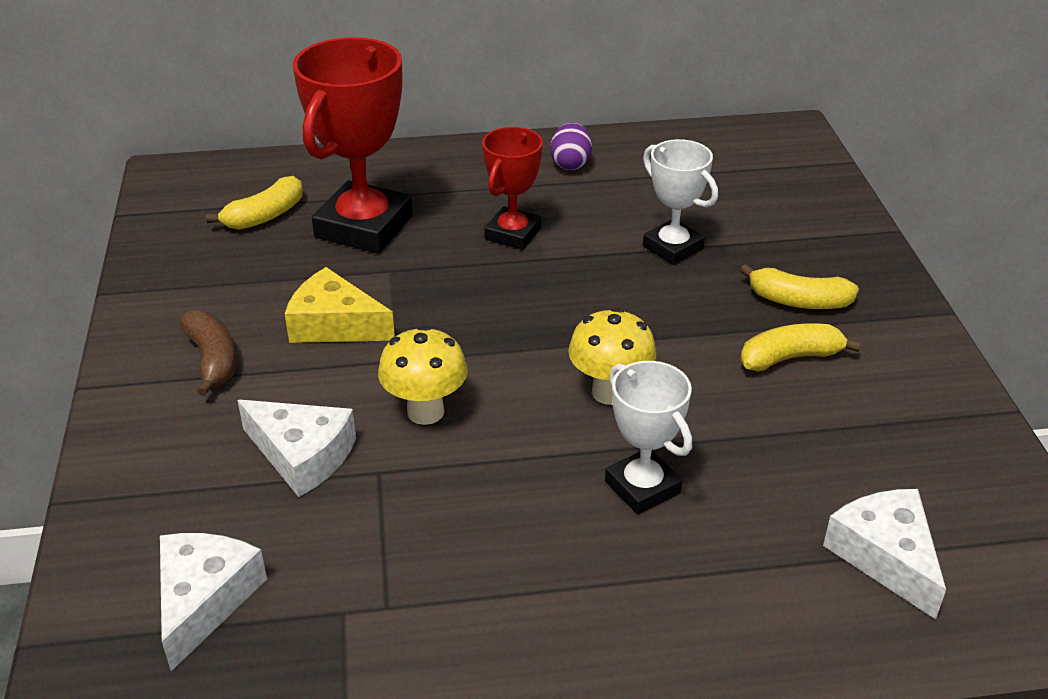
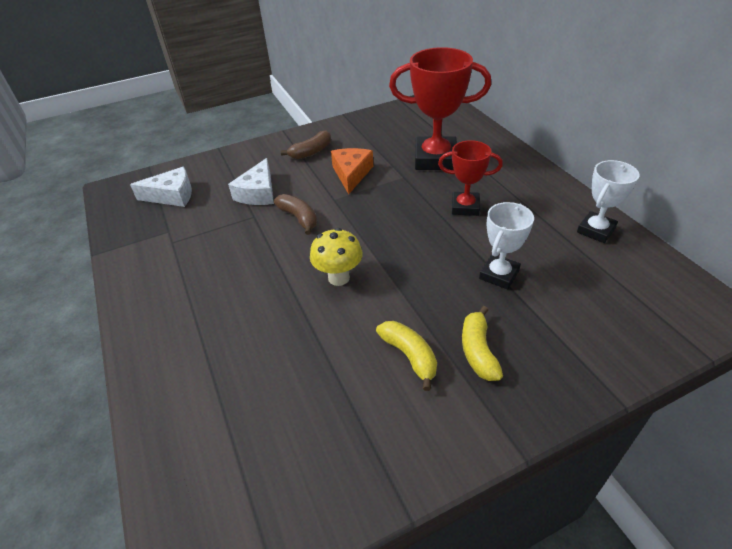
camera: 75 degrees right, 5 degrees up
(265, 216) = (424, 131): yellow banana -> none
(335, 324) = (351, 174): yellow cheese -> orange cheese
(425, 411) = (299, 218): yellow mushroom -> brown banana
(570, 164) = (559, 210): purple egg -> none
(642, 487) = (264, 307): white trophy -> white trophy (595, 230)
(886, 556) = (227, 435): white cheese -> none

